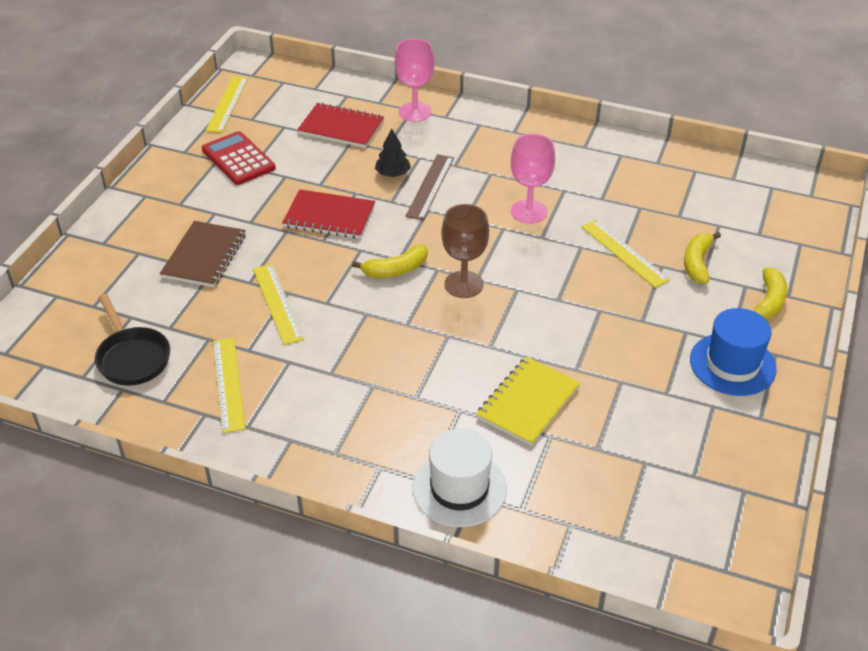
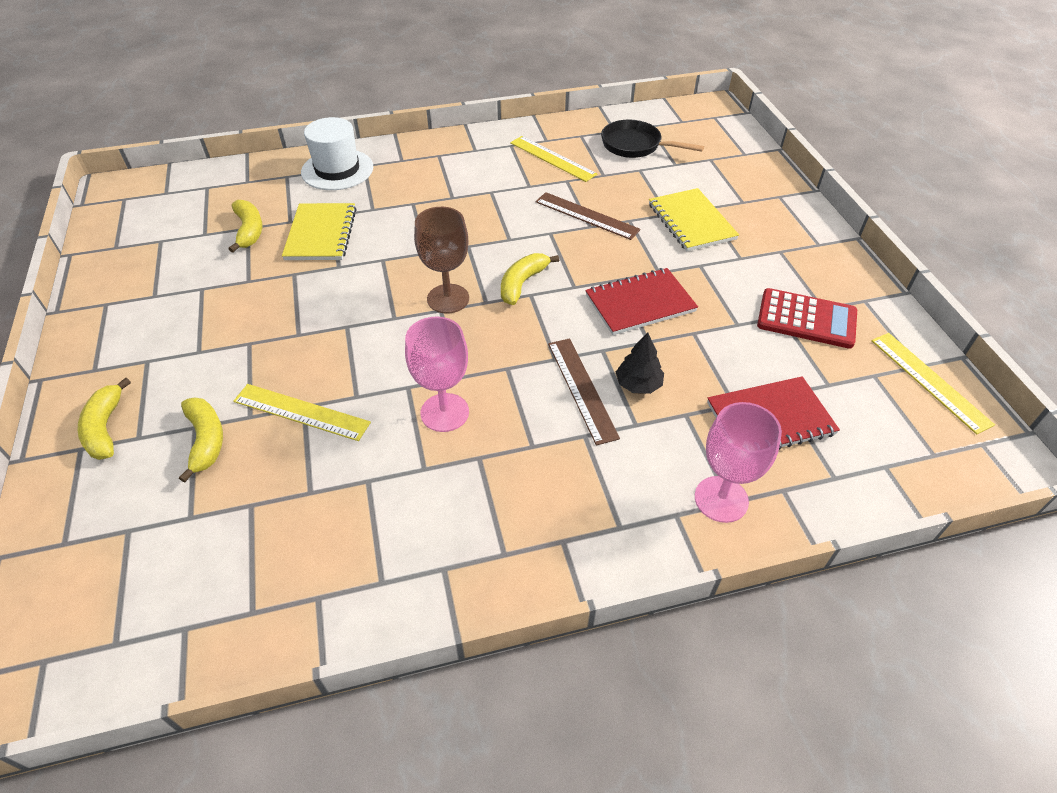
camera: 145 degrees right, 5 degrees up
(204, 256) = (691, 222): brown notebook -> yellow notebook
(278, 303) = (586, 216): yellow ruler -> brown ruler
(597, 443) = (249, 231): none -> yellow banana
(732, 364) = (140, 339): blue hat -> none

